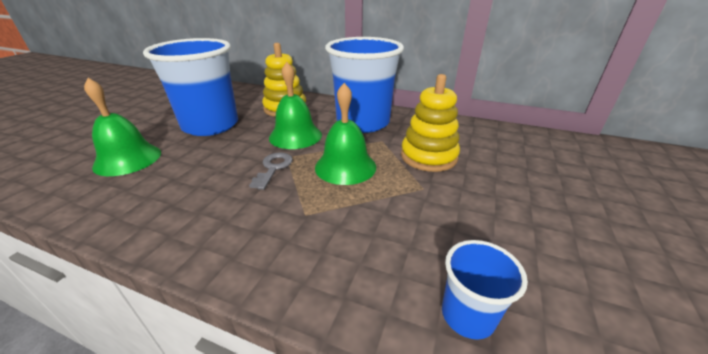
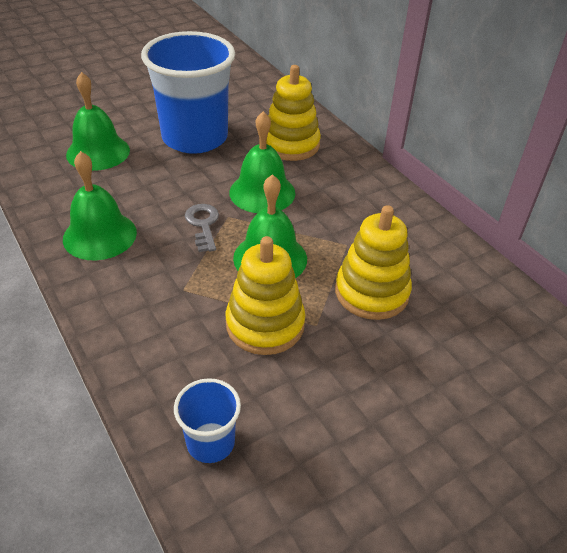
camera: 35 degrees right, 10 degrees up
(185, 212) = (100, 235): none -> green bell
(273, 168) = (203, 225): grey key -> grey key turned 60 degrees counterclockwise
(363, 122) = (355, 207): blue cup -> none
(393, 205) = (265, 324): none -> yellow stacking toy

